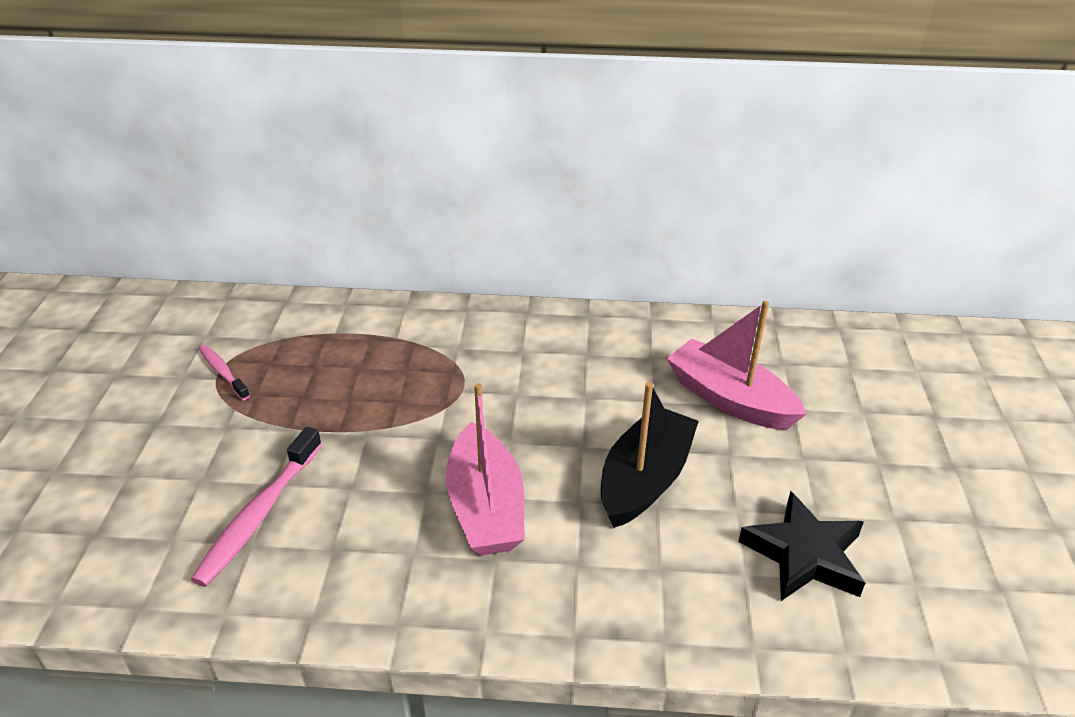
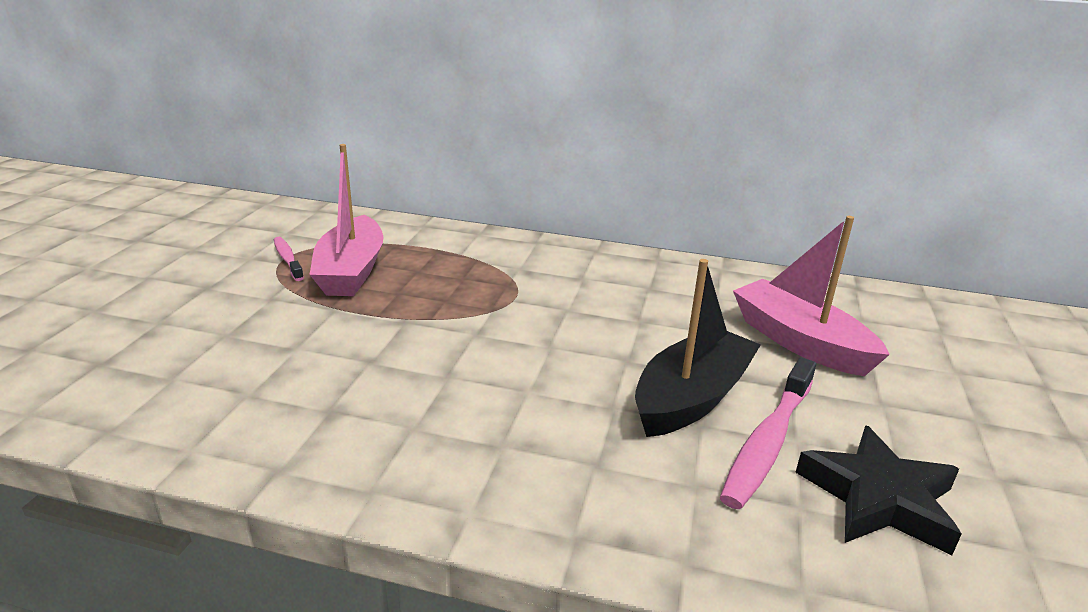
camera: 10 degrees right, 10 degrees down
(259, 515) = (268, 370): pink toothbrush -> pink toothbrush (767, 442)
(485, 507) = (506, 398): pink boat -> pink boat (351, 271)

